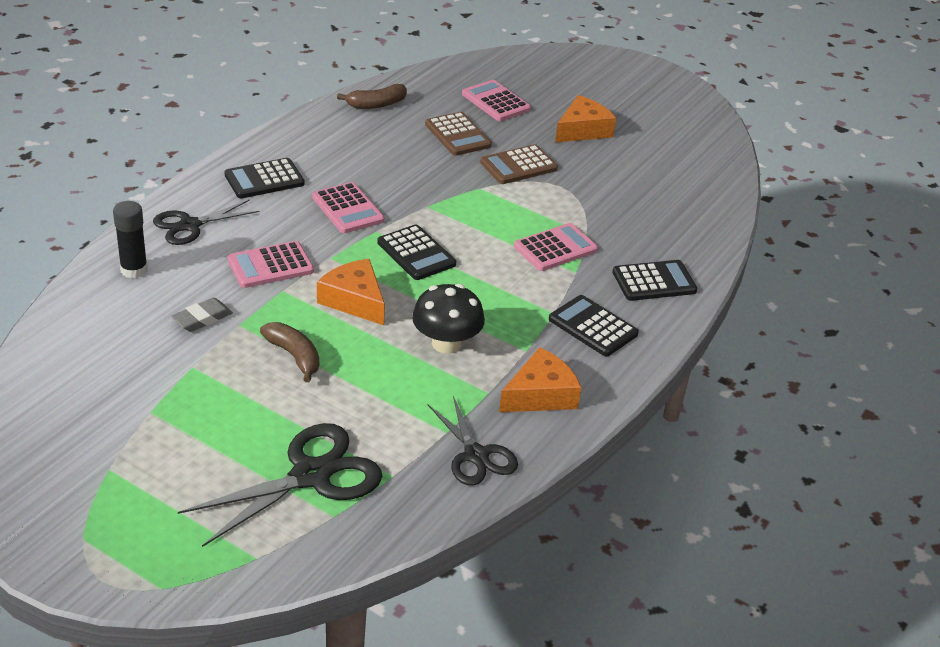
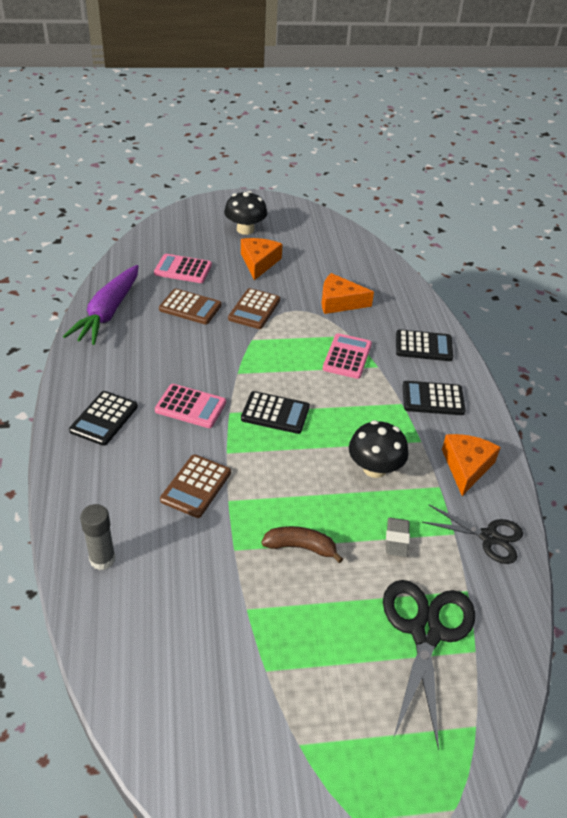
camera: 40 degrees left, 5 degrees up
(134, 270) = (102, 559): black glue stick -> grey glue stick
(190, 225) = (97, 492): black scissors -> none
(202, 319) = (204, 564): grey eraser -> grey eraser (397, 539)
(270, 266) = (196, 486): pink calculator -> brown calculator
(354, 300) = (283, 475): orange cheese -> orange cheese (339, 302)
(376, 104) = (108, 313): brown banana -> purple carrot
(611, 96) = (245, 229): none -> black mushroom
(654, 281) = (423, 346): black calculator -> black calculator turned 60 degrees clockwise

